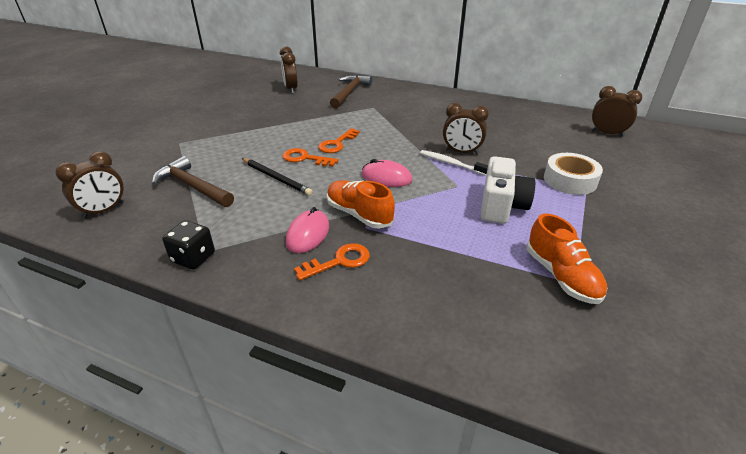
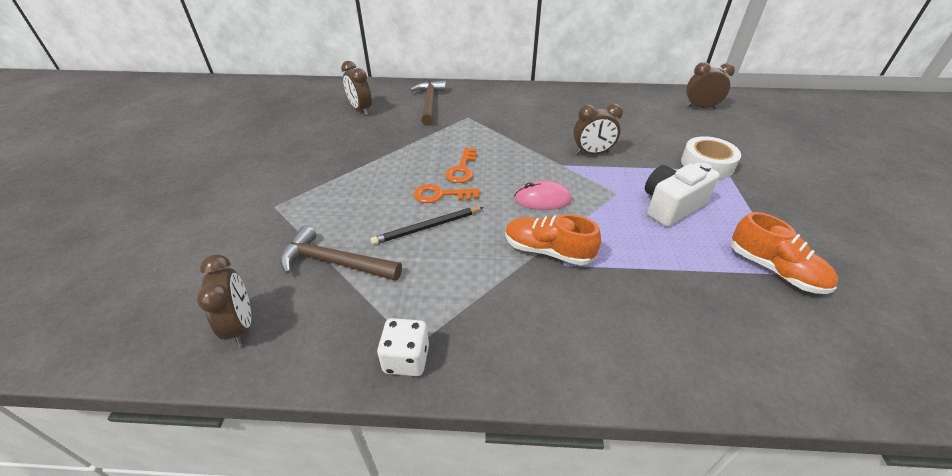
camera: 20 degrees left, 5 degrees up
(104, 210) = (241, 326): brown clock -> brown clock turned 45 degrees counterclockwise
(193, 258) = (406, 359): black dice -> white dice
(276, 178) = (427, 227): black pencil -> black pencil turned 135 degrees clockwise
(308, 234) = (513, 290): pink mouse -> none
(339, 261) = (569, 314): orange key -> none
(451, 163) = (592, 169): white toothbrush -> none
(501, 206) = (671, 206): white camera -> white camera turned 120 degrees counterclockwise

